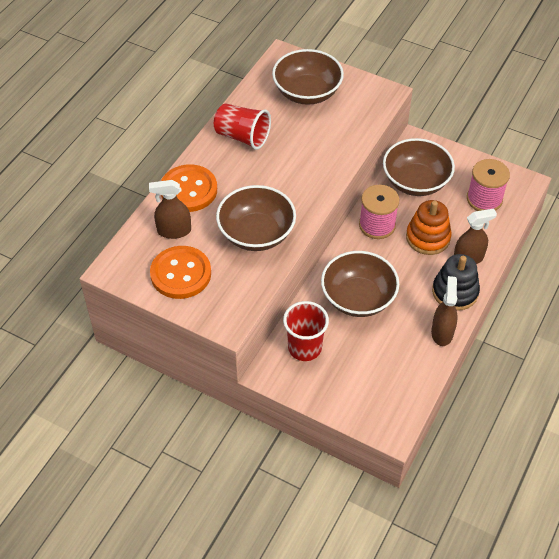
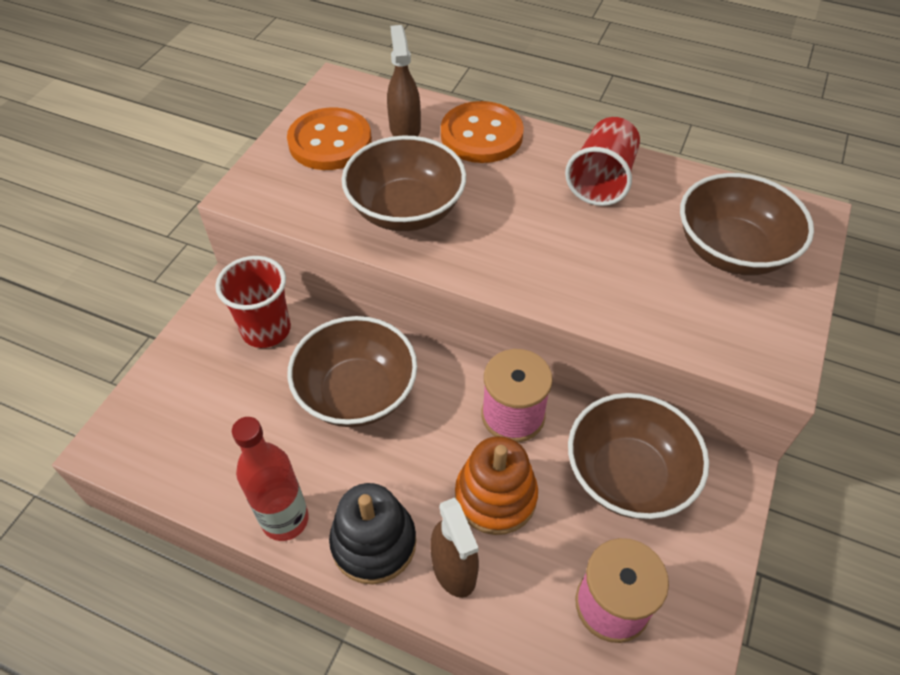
camera: 85 degrees right, 0 degrees up
(442, 332) = (285, 520): brown spray bottle -> red bottle

